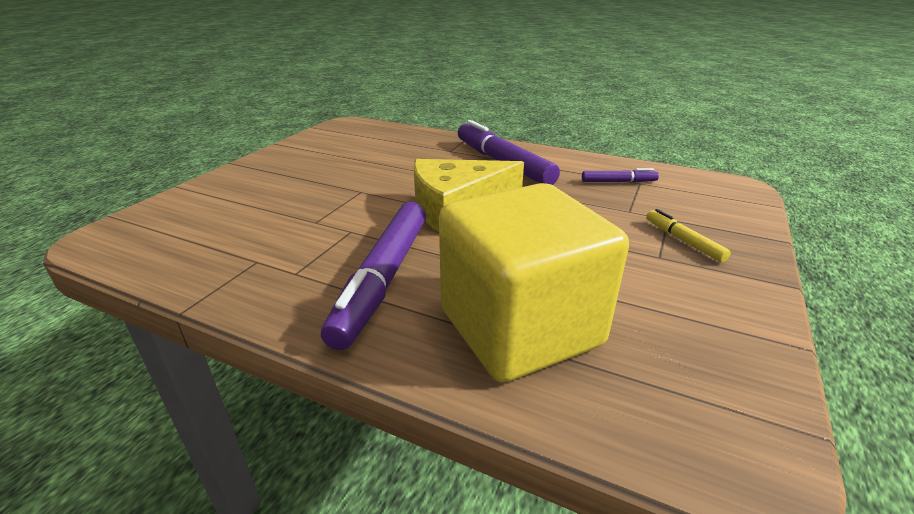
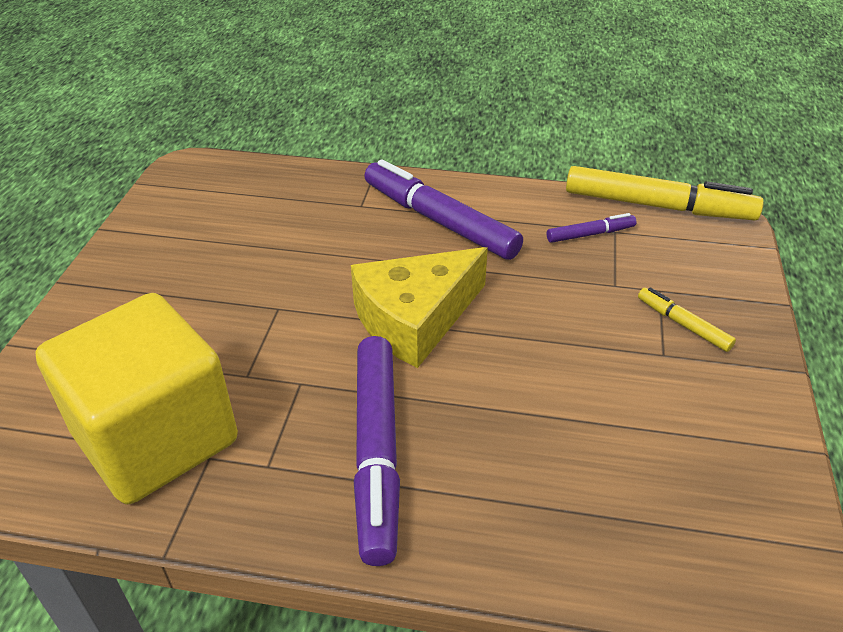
camera: 15 degrees left, 10 degrees up
(520, 327) = (550, 489): yellow cube -> yellow cube (156, 438)
(681, 173) = (658, 206): none -> yellow marker

